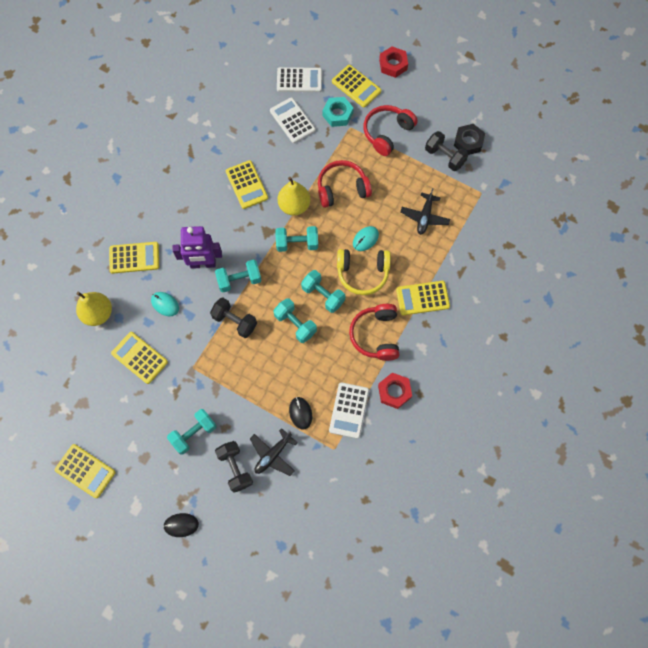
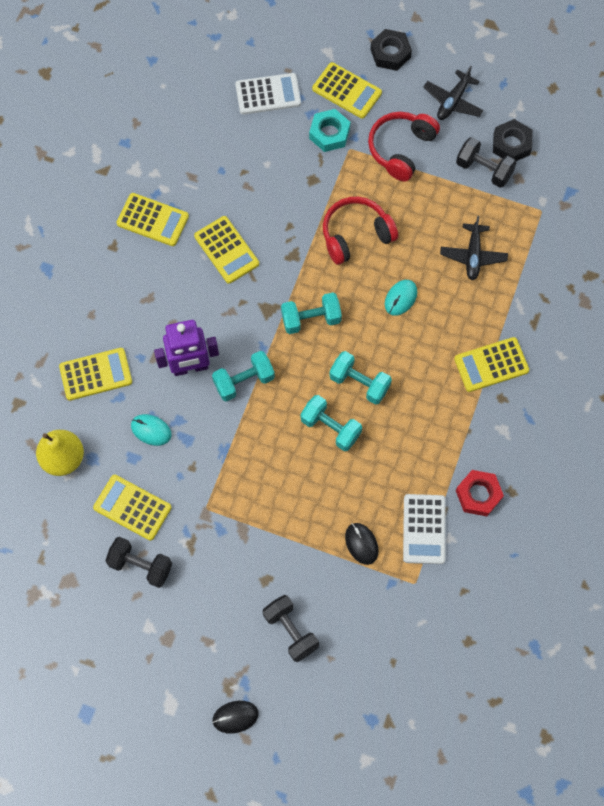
camera: 10 degrees left, 0 degrees up
(85, 471) = (93, 669): yellow calculator -> yellow calculator (152, 220)
(194, 434) = (226, 595): turquoise dumbbell -> none
(235, 321) = (249, 437): black dumbbell -> black dumbbell (141, 565)
(273, 454) = (336, 604): black plane -> black plane (453, 101)
(292, 121) = (270, 152): white calculator -> none
(294, 206) = (296, 268): yellow pear -> none
(362, 273) = (406, 345): yellow headphones -> none
(376, 335) = (440, 424): red headphones -> none
(393, 65) = (390, 53): red nut -> black nut

